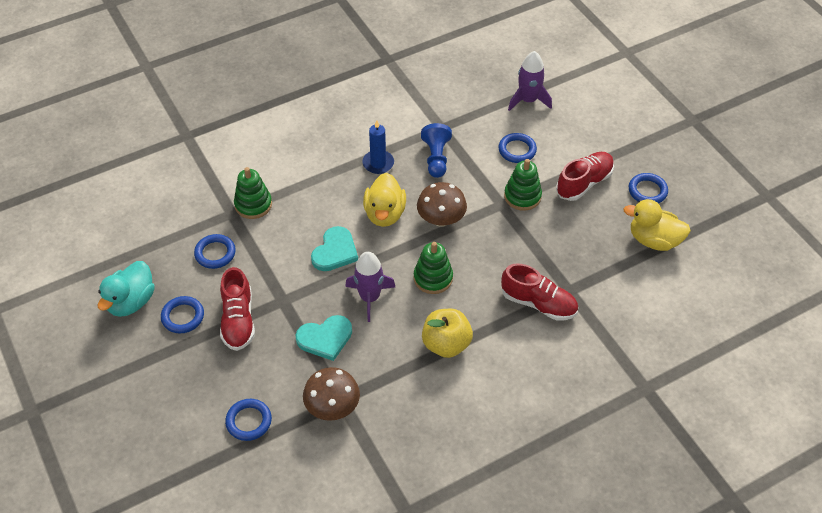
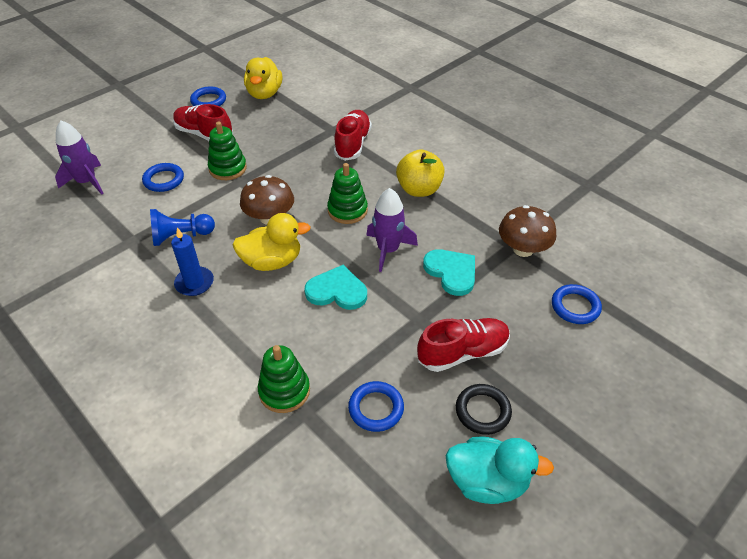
camera: 105 degrees left, 5 degrees down
(183, 316) = (482, 411): blue ring -> black ring

